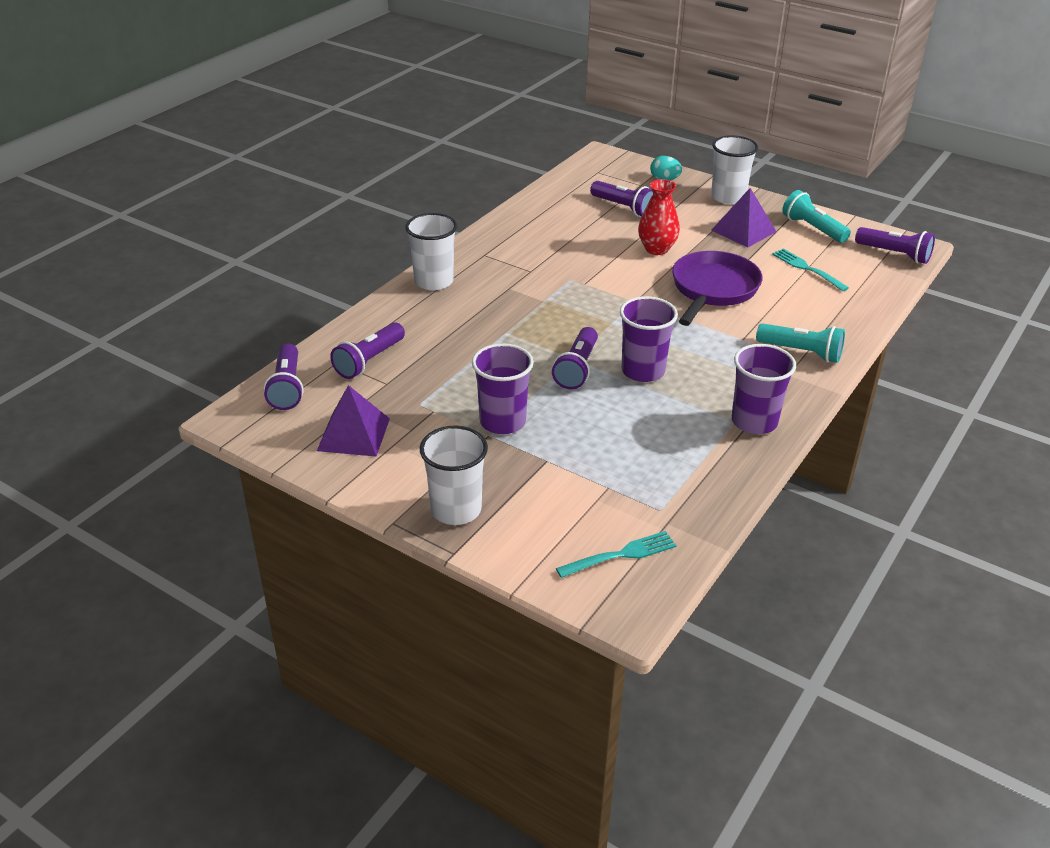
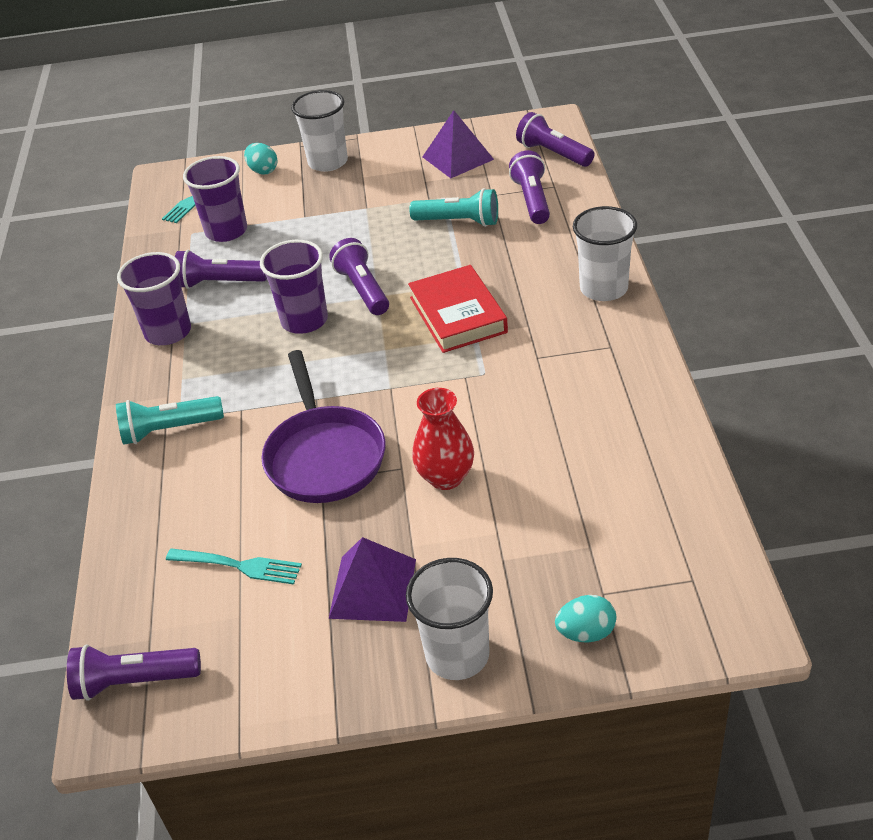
camera: 145 degrees right, 5 degrees up
(502, 421) = (368, 220): purple cup -> purple cup (226, 231)
(523, 543) = (263, 171): none -> turquoise egg
(539, 316) = (458, 315): none -> red book
(623, 208) = (566, 525): purple flashlight -> purple flashlight (219, 283)
(812, 228) = (283, 663): turquoise flashlight -> turquoise flashlight (459, 222)

